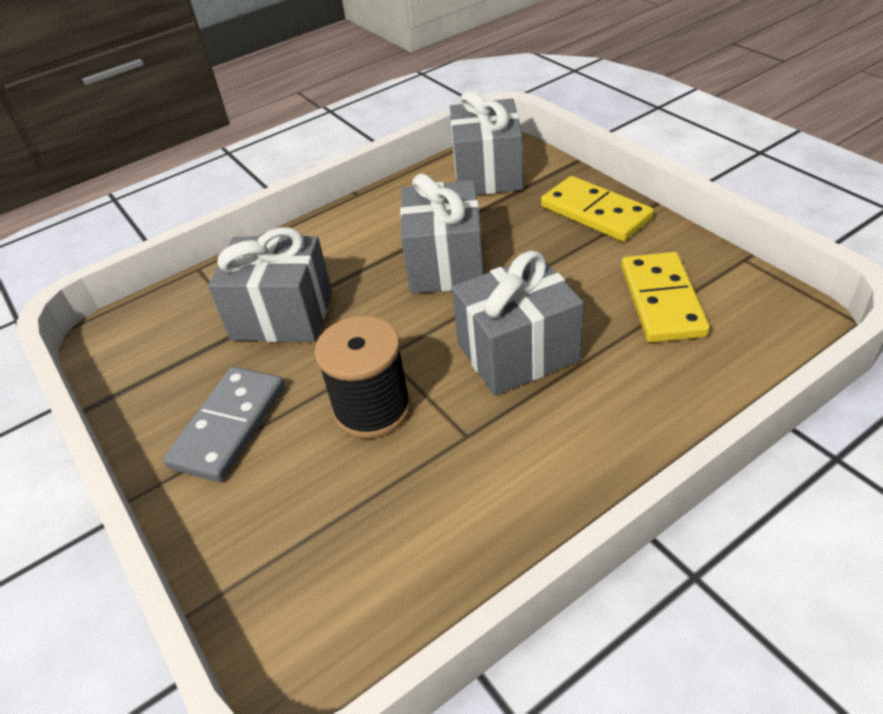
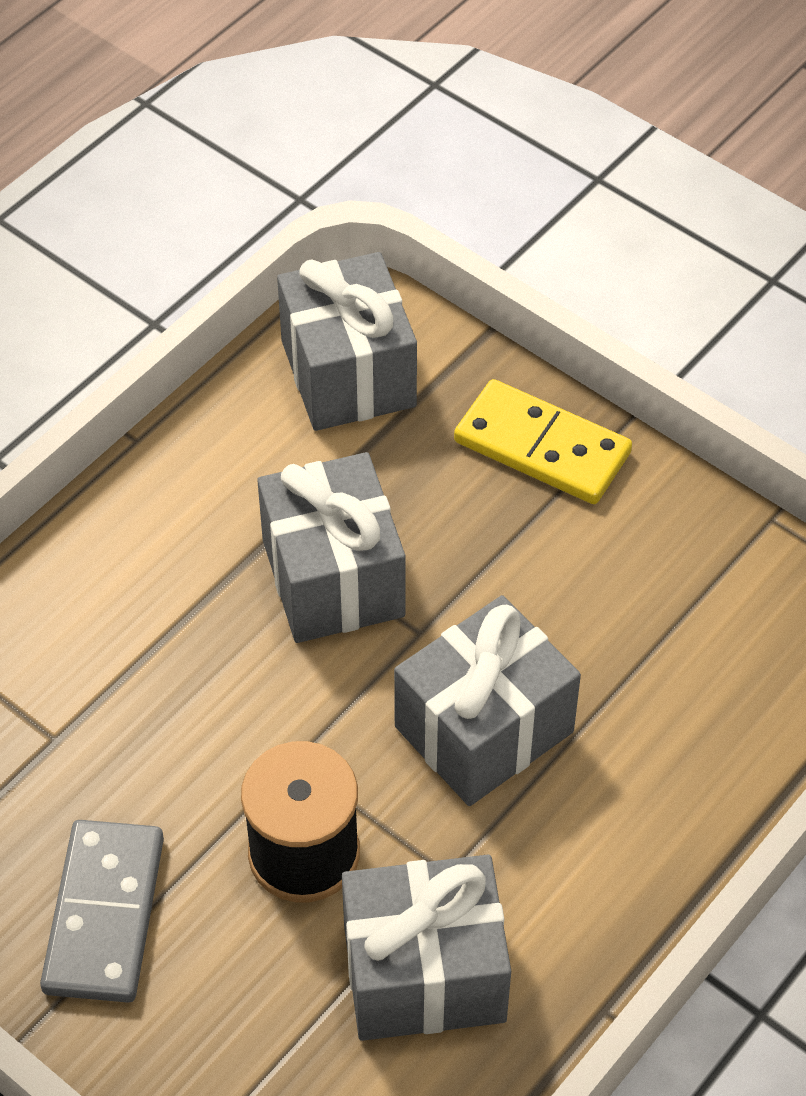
camera: 20 degrees left, 10 degrees up
(282, 315) = (105, 710): grey gift -> grey gift (424, 973)
(661, 301) = (666, 611): yellow domino -> none

